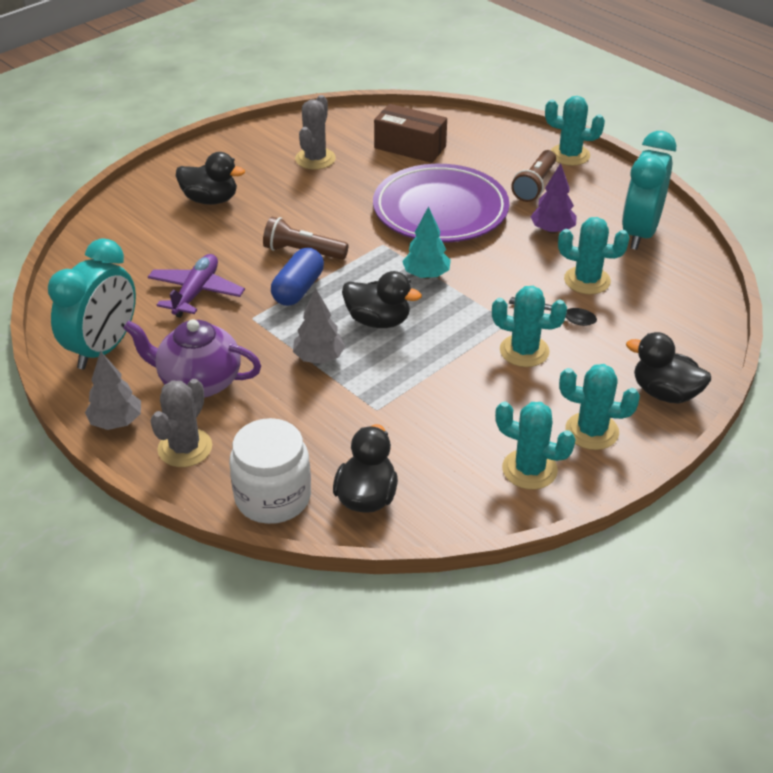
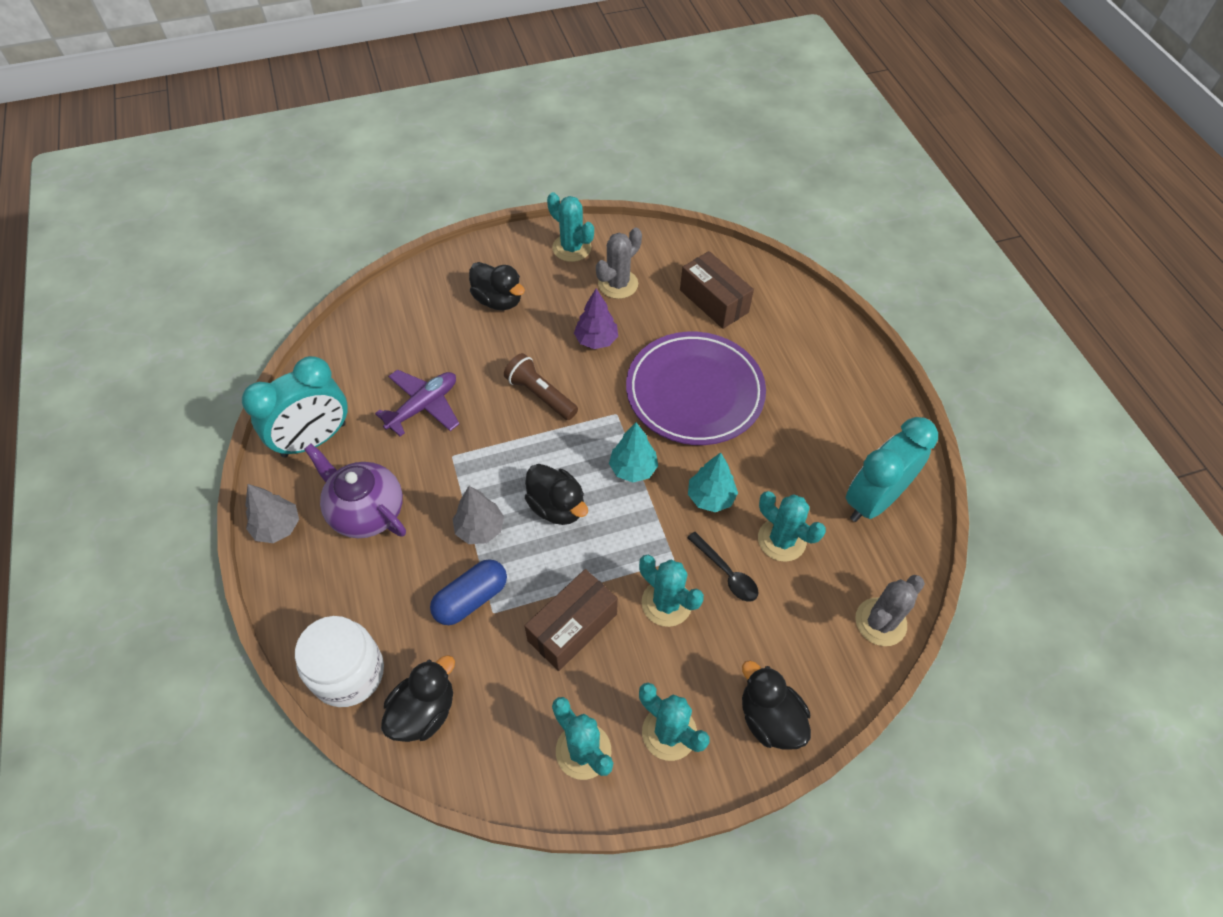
camera: 25 degrees right, 15 degrees up
(185, 448) = (313, 582): grey cactus -> grey cactus (880, 622)
(298, 289) = (510, 438): blue capsule -> blue capsule (471, 599)
(456, 394) = (572, 627): none -> brown box
(507, 272) = (710, 497): none -> turquoise tree
(535, 185) = (805, 395): brown flashlight -> none
(552, 230) = (787, 461): purple tree -> purple tree (596, 340)
(569, 155) = (865, 369): turquoise cactus -> turquoise cactus (571, 248)

